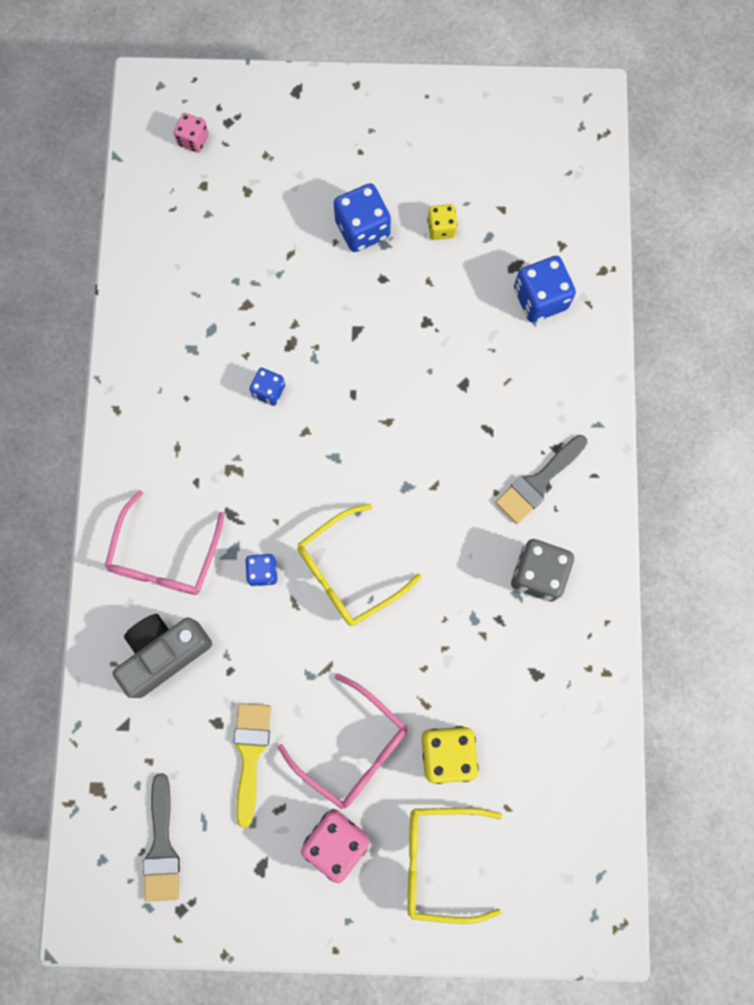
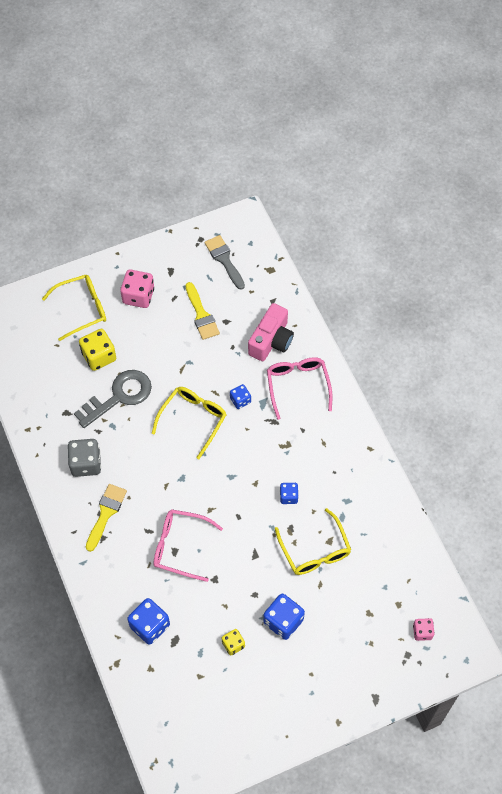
camera: 155 degrees right, 15 degrees down
(164, 653) = (271, 340): grey camera -> pink camera
(273, 301) = (315, 550): none -> yellow glasses
(353, 748) = (150, 339): pink glasses -> pink glasses (180, 546)
(443, 665) = (119, 396): none -> grey key
(538, 482) = (106, 513): grey brush -> yellow brush

